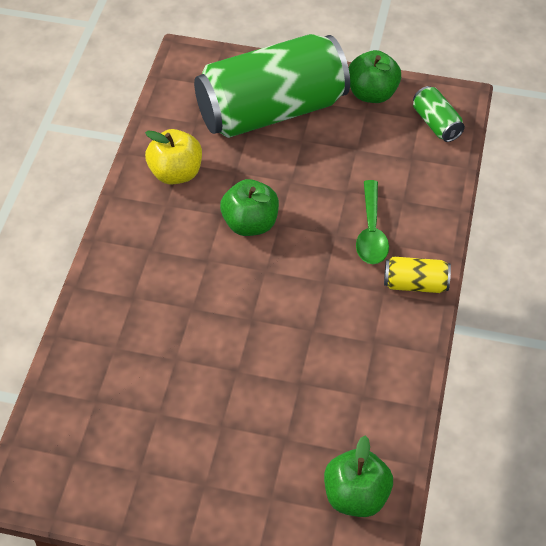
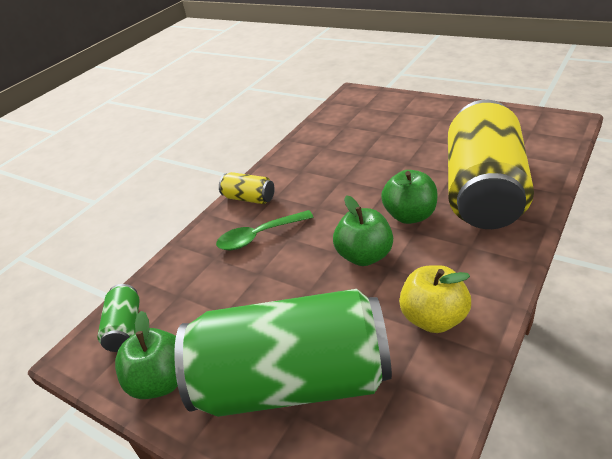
camera: 155 degrees left, 15 degrees down
(138, 329) = (483, 191): none -> yellow can
(356, 496) = (350, 111): green apple -> green apple (410, 215)
(371, 232) = (259, 236): green spoon -> green spoon turned 135 degrees counterclockwise

